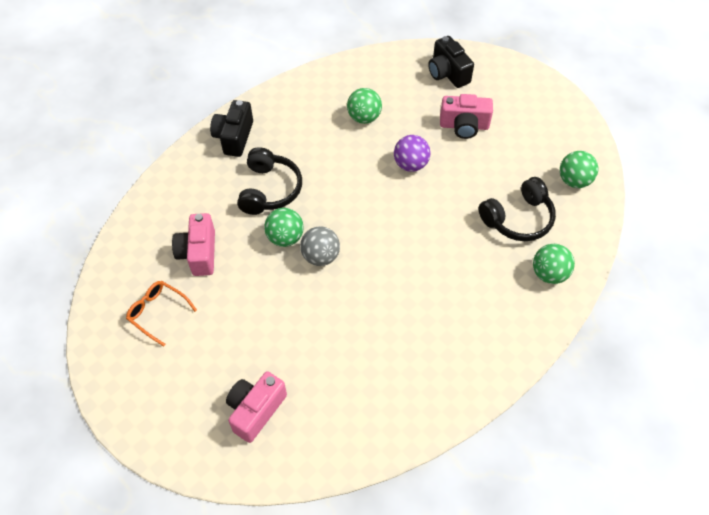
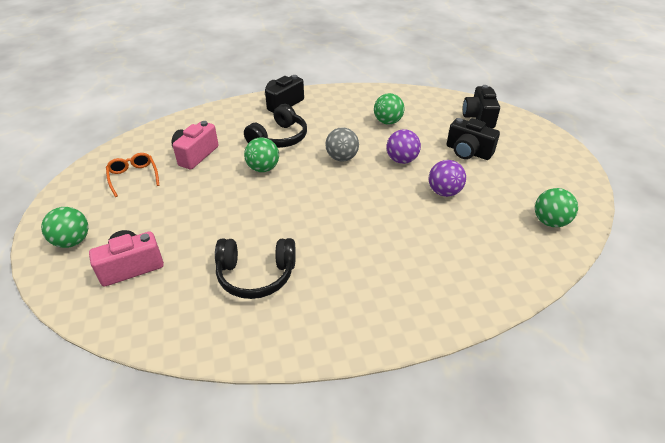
camera: 30 degrees right, 15 degrees down
(320, 256) = (278, 189): grey ball -> grey ball (342, 158)
(464, 126) = (468, 152): pink camera -> black camera
(472, 187) = (444, 192): none -> purple ball
(518, 218) = (472, 228): black headphones -> black headphones (256, 275)
(549, 274) = (473, 282): green ball -> green ball (73, 241)

